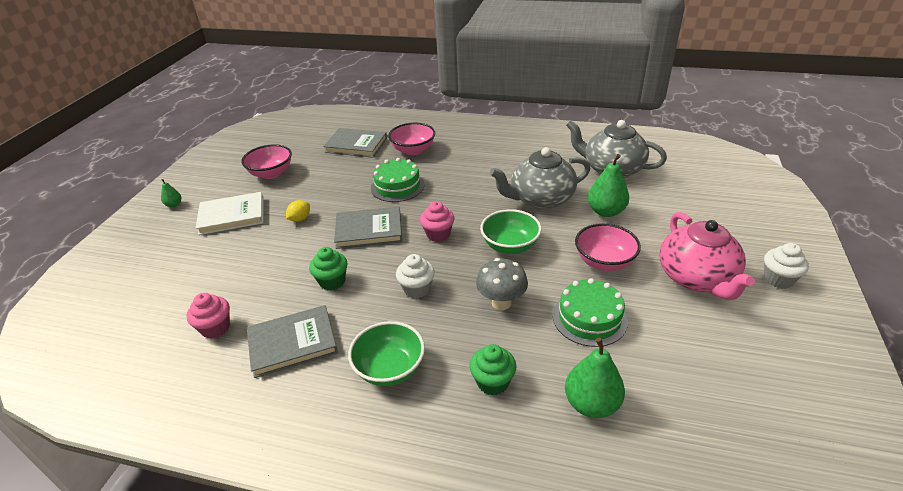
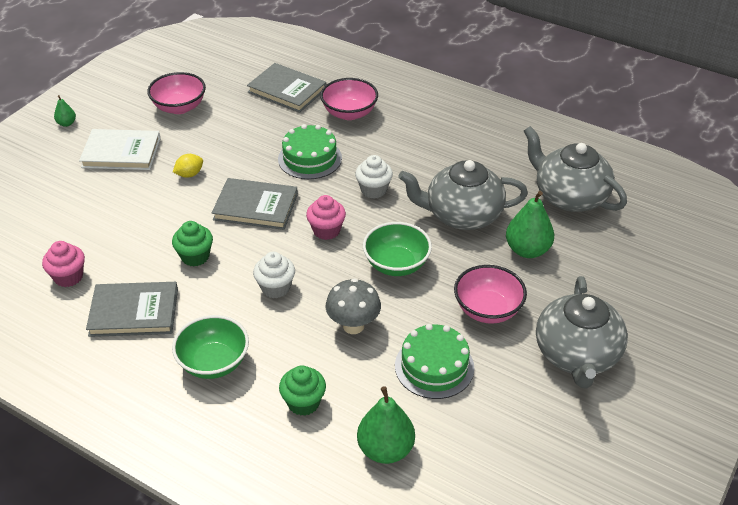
camera: 15 degrees right, 5 degrees up
(696, 278) = (577, 355): pink teapot -> grey teapot
(778, 279) = (667, 381): white cupcake -> white cupcake (373, 190)

